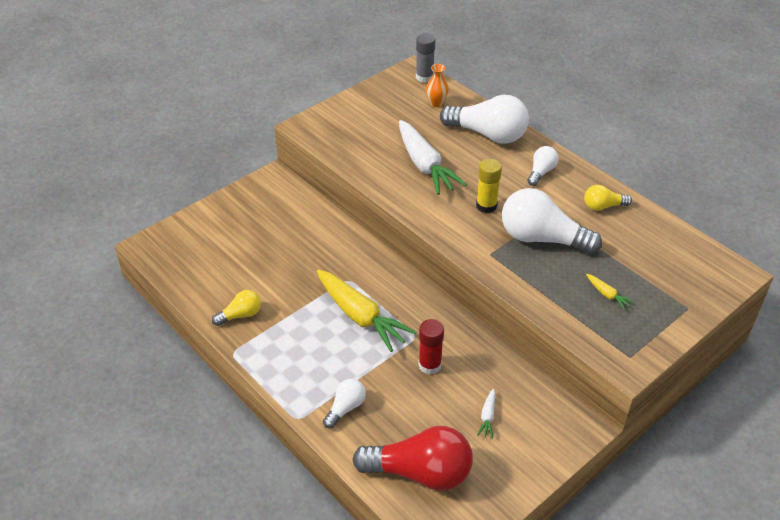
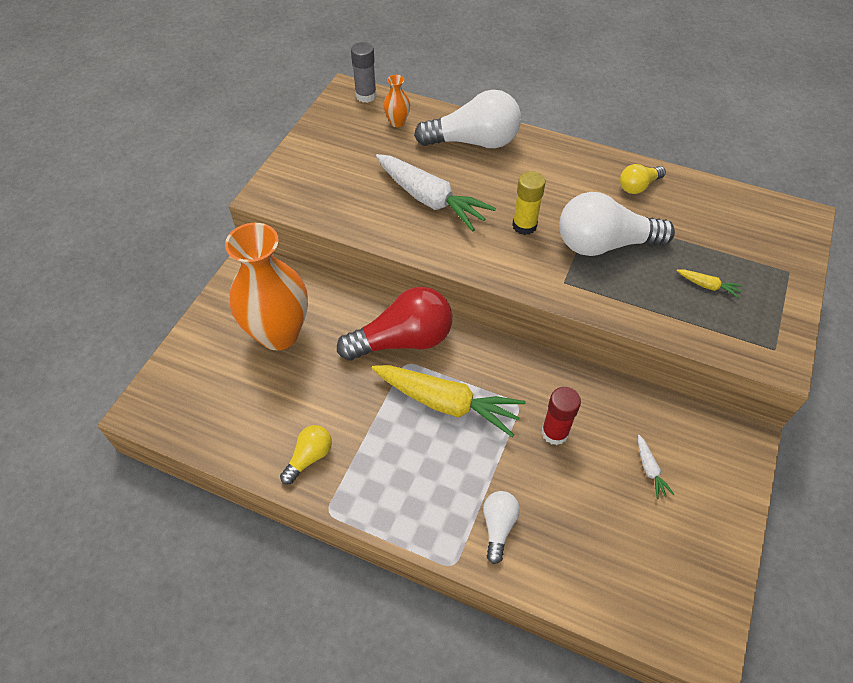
camera: 25 degrees left, 10 degrees up
(268, 229) = (279, 333): none -> orange vase
(420, 472) = (624, 571): red light bulb -> red light bulb (403, 340)
(541, 172) = (554, 168): white light bulb -> none

